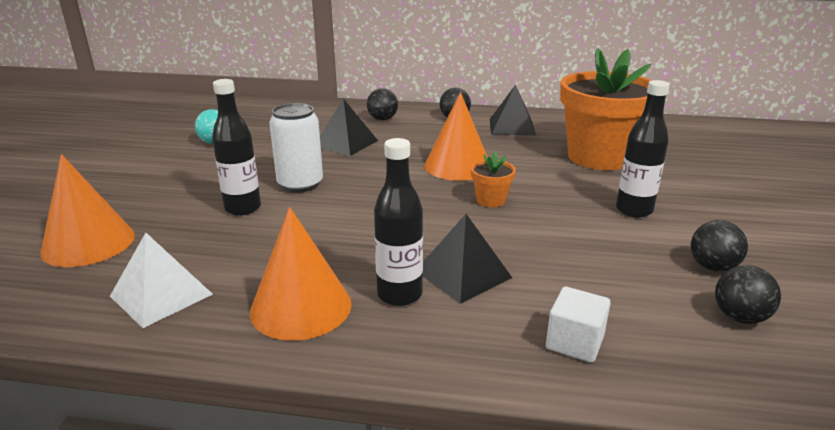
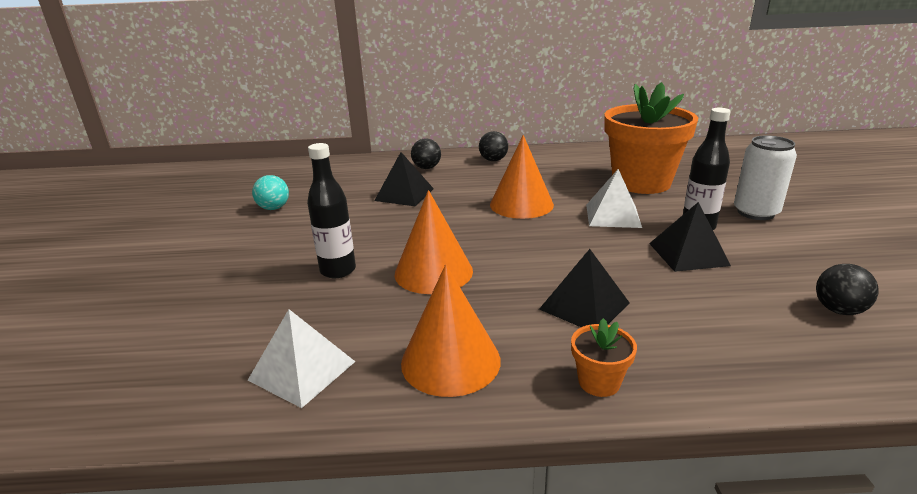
camera: 10 degrees left, 0 degrees up
(88, 243) = (194, 328): orange cone -> orange cone (433, 272)
(300, 184) = (382, 239): white can -> white can (755, 212)
(399, 295) = (537, 334): black bottle -> none
(491, 200) = (569, 233): orange flower pot -> orange flower pot (599, 382)
(512, 127) = (549, 163): black pyramid -> black pyramid (688, 254)
(547, 188) = (613, 215): none -> white pyramid
(574, 342) = (718, 355): white cube -> none
(712, 267) = (791, 269): black ball -> none

